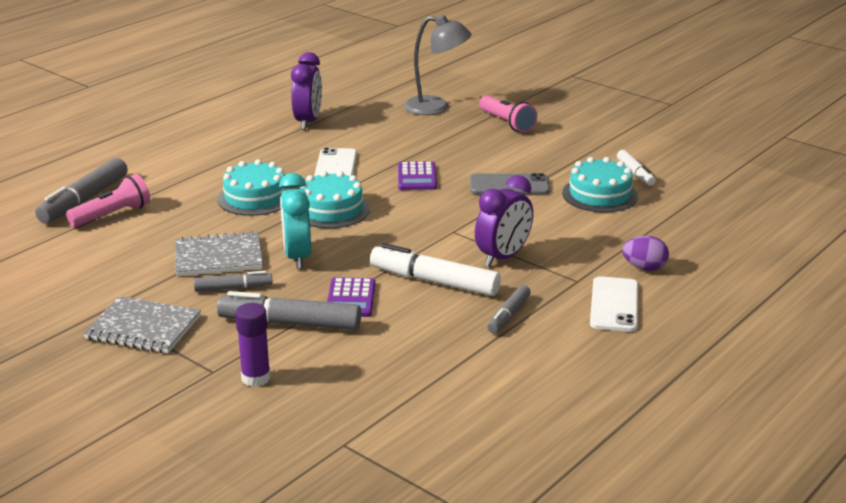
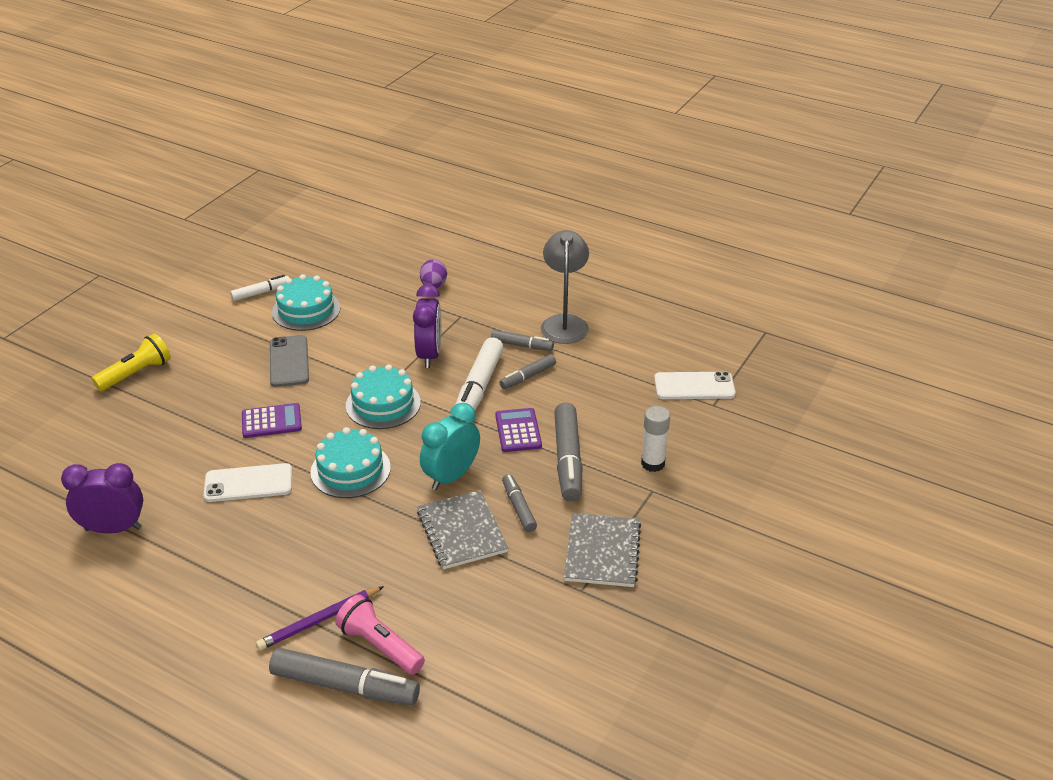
camera: 100 degrees left, 10 degrees up
(157, 193) = (319, 620): none -> purple pencil
(255, 198) = (327, 532): turquoise cake -> turquoise cake (383, 404)
(256, 378) = (652, 463): purple glue stick -> white glue stick
(297, 257) = (451, 476): turquoise clock -> turquoise clock turned 150 degrees clockwise
(351, 298) = (518, 431): purple calculator -> purple calculator turned 90 degrees counterclockwise
(436, 107) = (83, 428): grey lamp -> grey lamp (564, 323)
(445, 313) = (528, 376): none -> grey marker
(503, 257) = (429, 355): purple clock -> purple clock turned 60 degrees clockwise
(507, 123) = (136, 373): pink flashlight -> yellow flashlight
(614, 305) = (493, 298): white phone -> white phone (694, 386)

